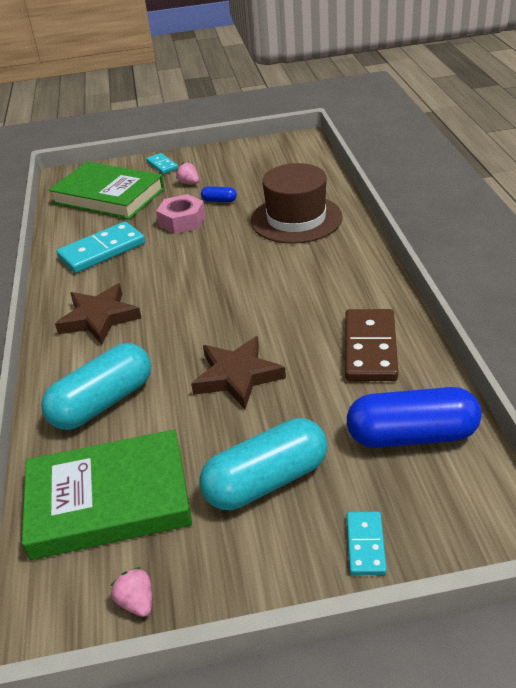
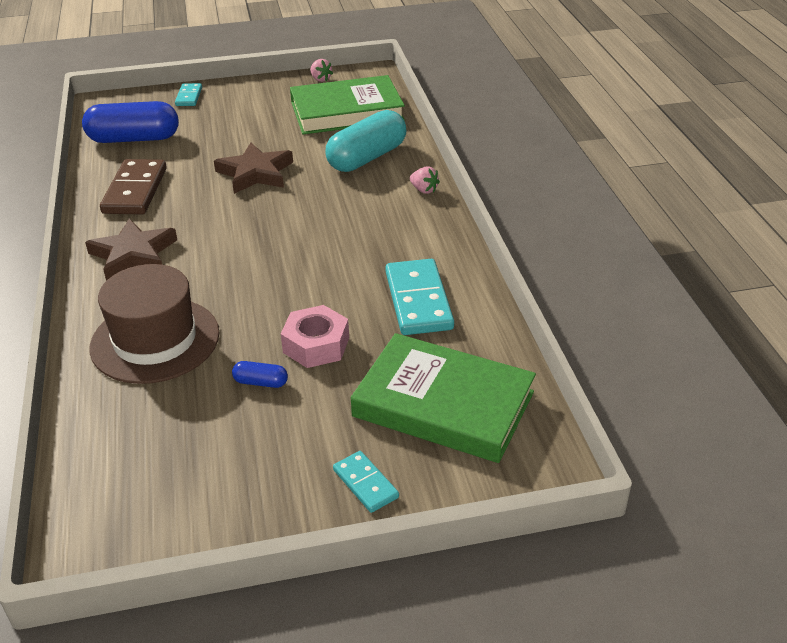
camera: 175 degrees right, 0 degrees up
(99, 318) = (393, 221): brown star -> brown star (133, 254)
(102, 251) = (418, 300): turquoise domino -> turquoise domino turned 60 degrees counterclockwise
(189, 183) = (310, 427): pink strawberry -> pink strawberry (424, 190)
(266, 481) = (242, 119): turquoise capsule -> none

